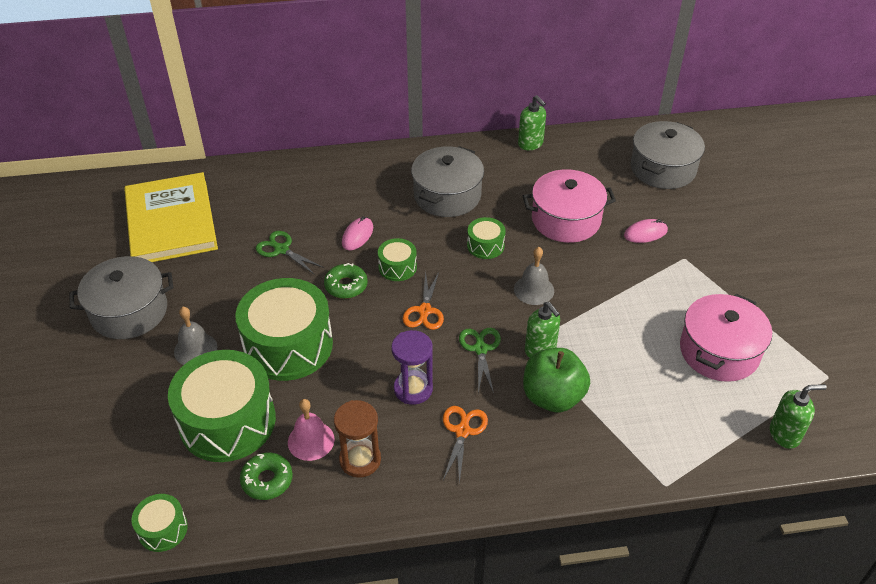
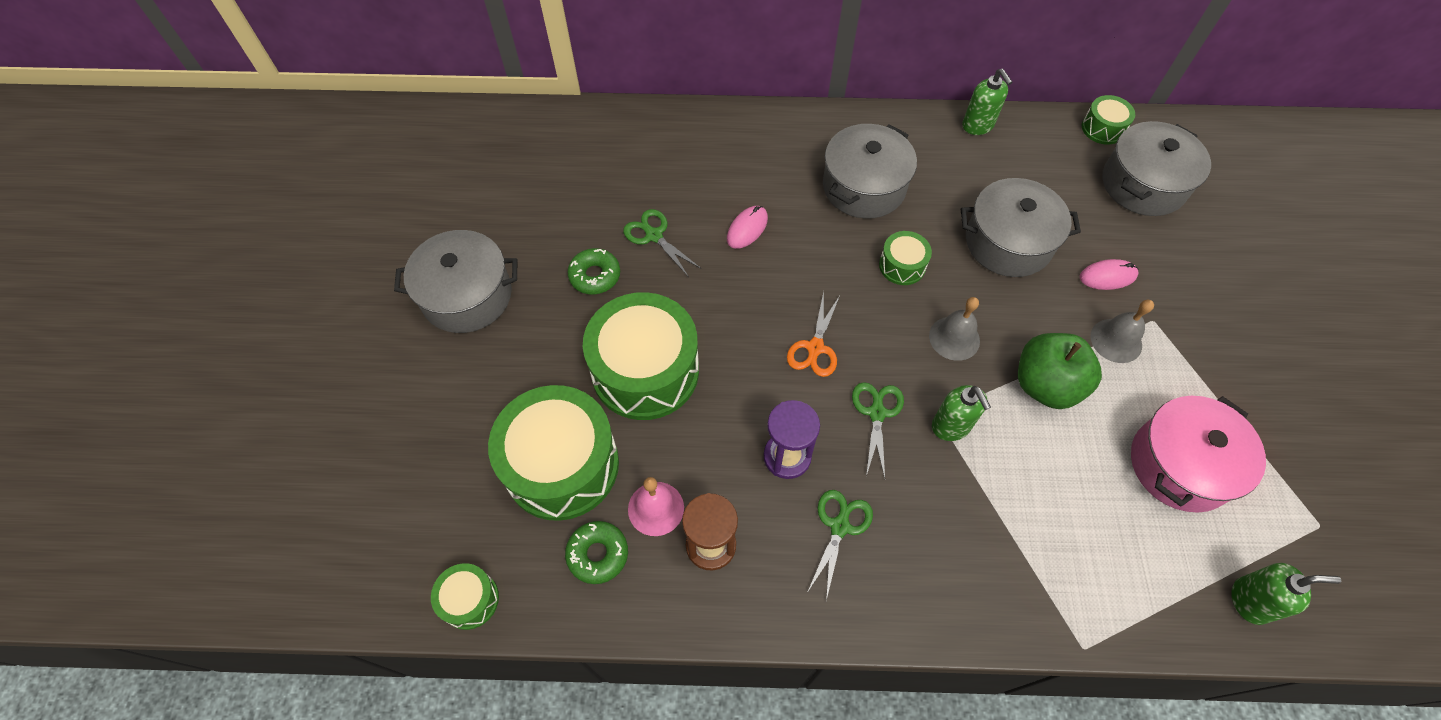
camera: 10 degrees right, 15 degrees up
(171, 222) = (529, 179): yellow book -> none
(195, 349) = (536, 359): grey bell -> grey bell (1116, 340)
(346, 286) = (724, 298): green donut -> green donut (595, 276)
(397, 267) = (790, 281): green drum -> green drum (1102, 128)
(462, 431) = (839, 526): orange scissors -> green scissors
(553, 397) = (958, 496): green apple -> green apple (1045, 385)
(566, 220) = (1008, 242): pink pot -> grey pot

